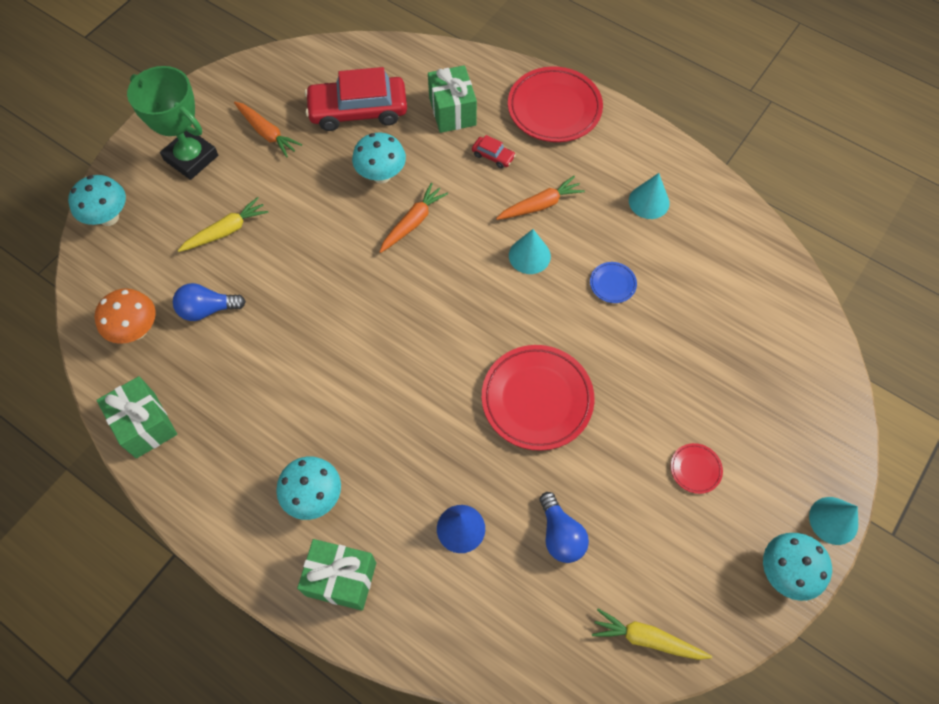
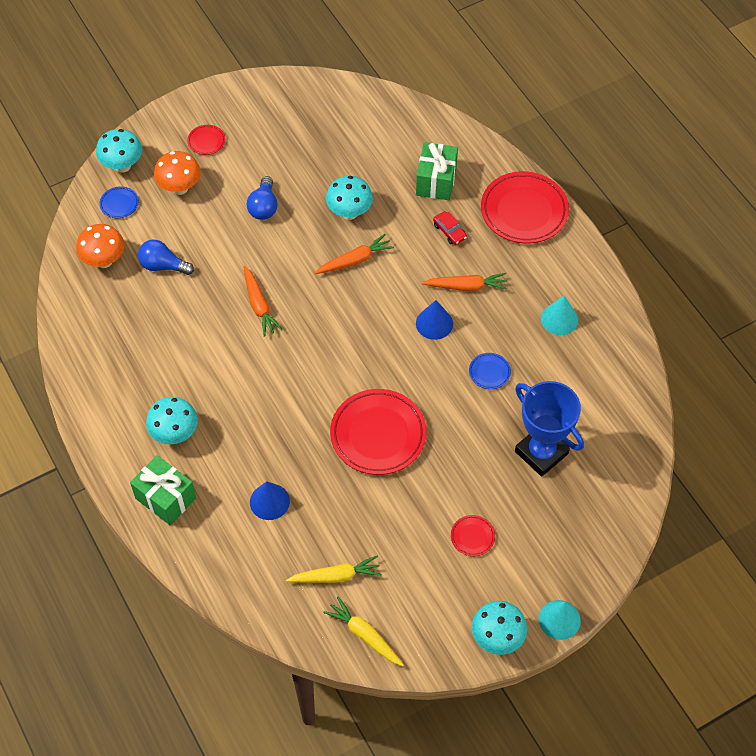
camera: 25 degrees right, 5 degrees down
(125, 260) = (119, 204): none -> blue plate
(145, 425) = (79, 332): green gift -> none
(185, 217) = (180, 188): none -> orange mushroom
(191, 158) = (206, 141): green trophy -> red plate
(226, 231) = (206, 210): yellow carrot -> yellow carrot (336, 576)
(267, 133) = (275, 143): orange carrot -> orange carrot (259, 305)
(358, 111) = (358, 152): red car -> none
(529, 255) = (434, 323): turquoise cone -> blue cone
(560, 535) = (341, 538): blue light bulb -> blue light bulb (264, 207)
(711, 346) = (541, 452): none -> blue trophy

